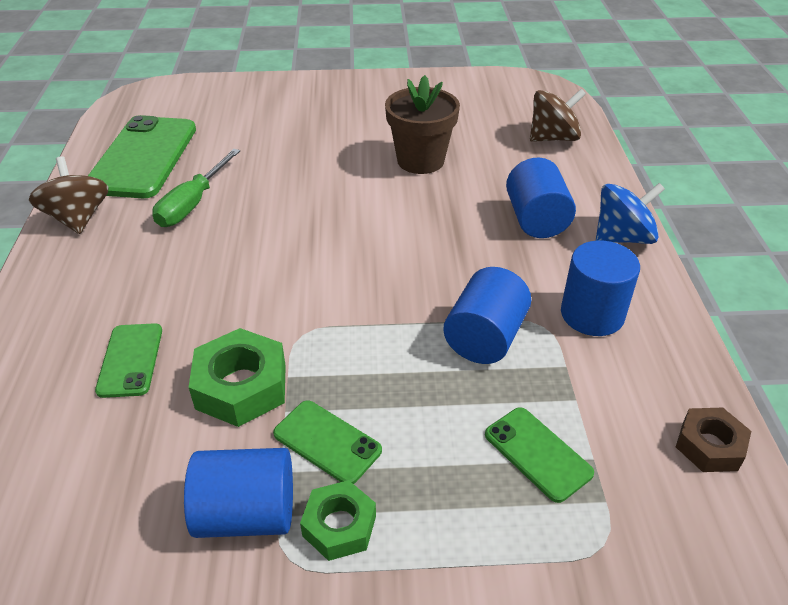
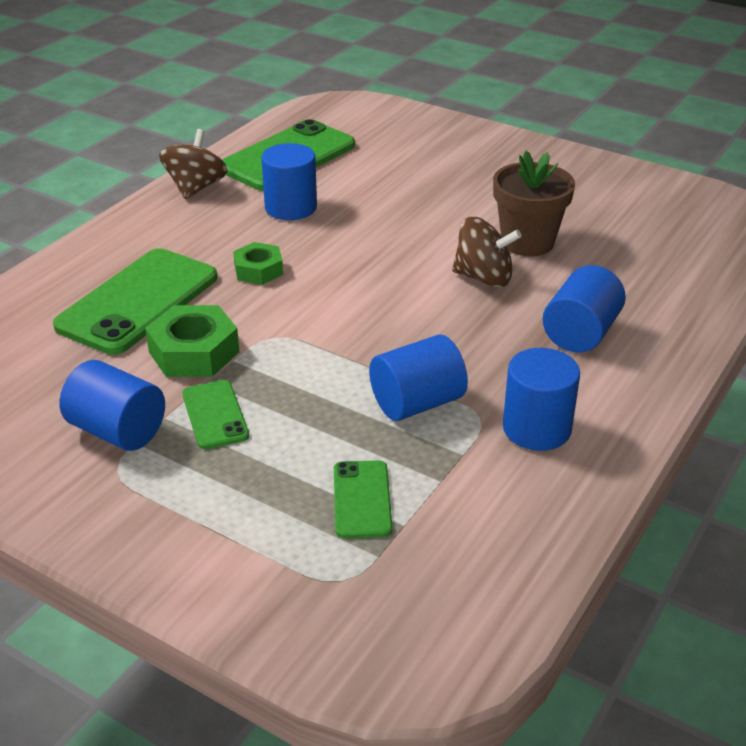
camera: 35 degrees right, 5 degrees down
(130, 360) = (138, 301): green phone -> green phone, size x1.97
(193, 204) = (291, 207): green screwdriver -> blue cylinder
(339, 526) = (168, 468): green nut -> green nut (258, 270)
(553, 138) = (693, 269): brown spinning top -> brown spinning top (484, 278)
(622, 237) = (651, 382): blue spinning top -> none
(709, 446) = (516, 568): brown nut -> none

